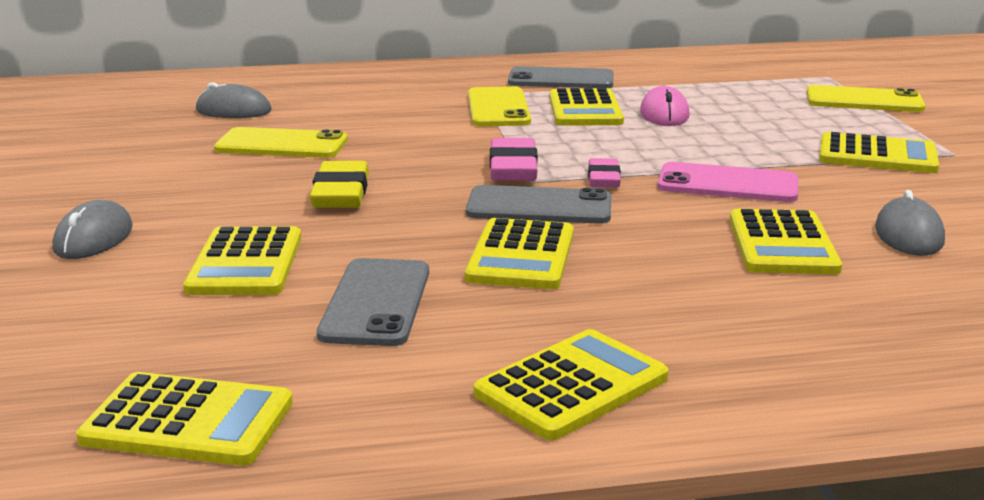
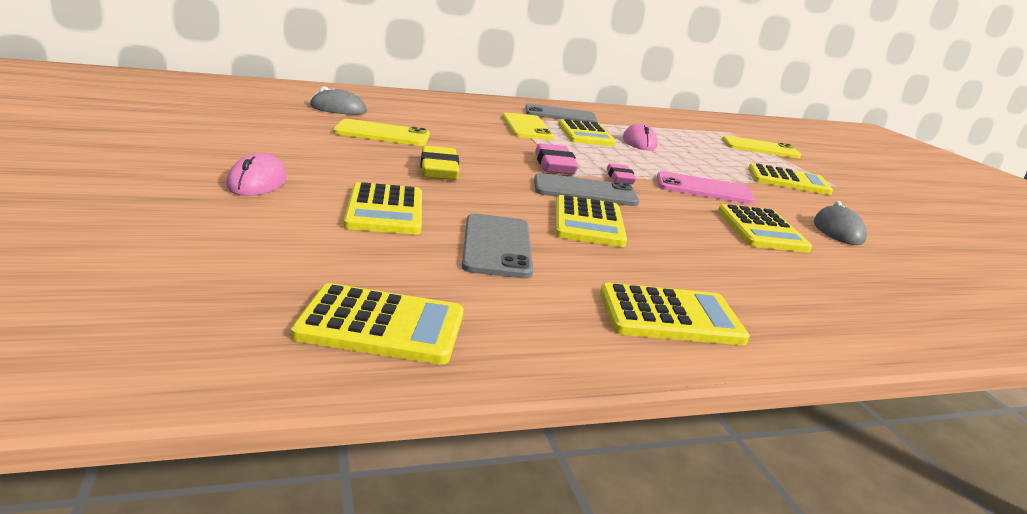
camera: 10 degrees left, 0 degrees up
(94, 238) = (257, 182): grey mouse -> pink mouse
(571, 386) = (670, 316): yellow calculator -> yellow calculator turned 45 degrees clockwise

